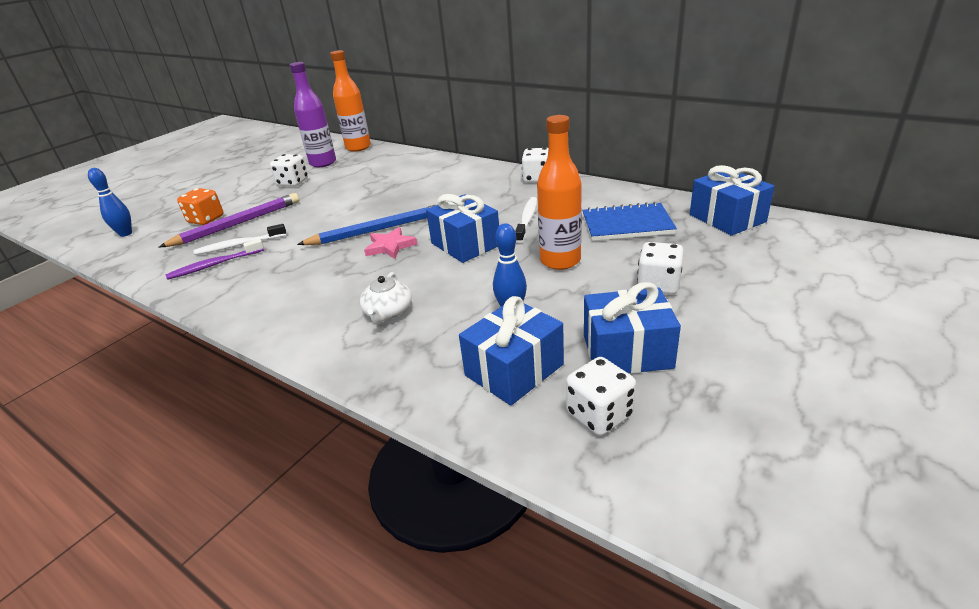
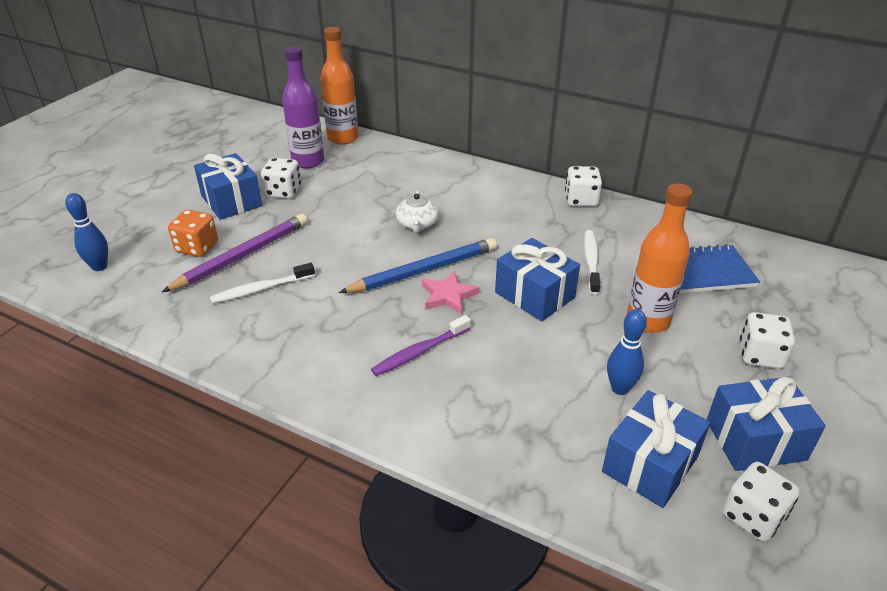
camera: 10 degrees left, 5 degrees up
(215, 265) = (244, 318): purple toothbrush -> purple toothbrush (420, 351)
(388, 312) = (485, 389): white teapot -> white teapot (417, 224)
(727, 218) = (803, 266): blue gift -> blue gift (231, 201)

